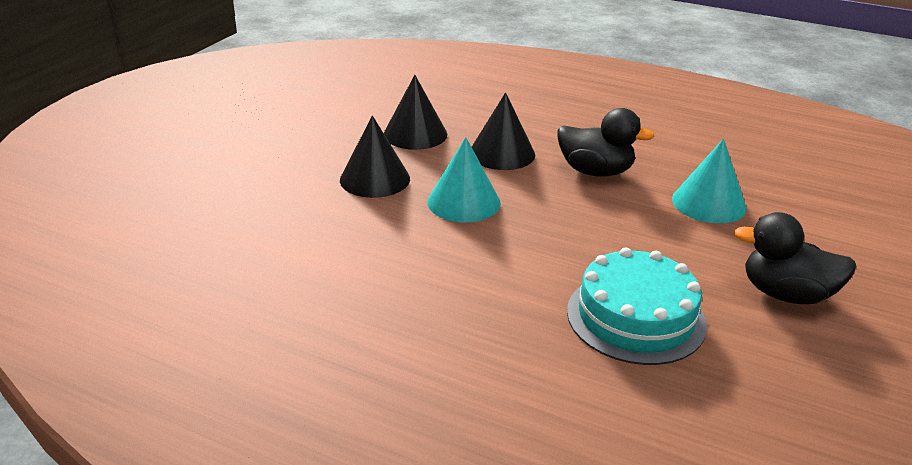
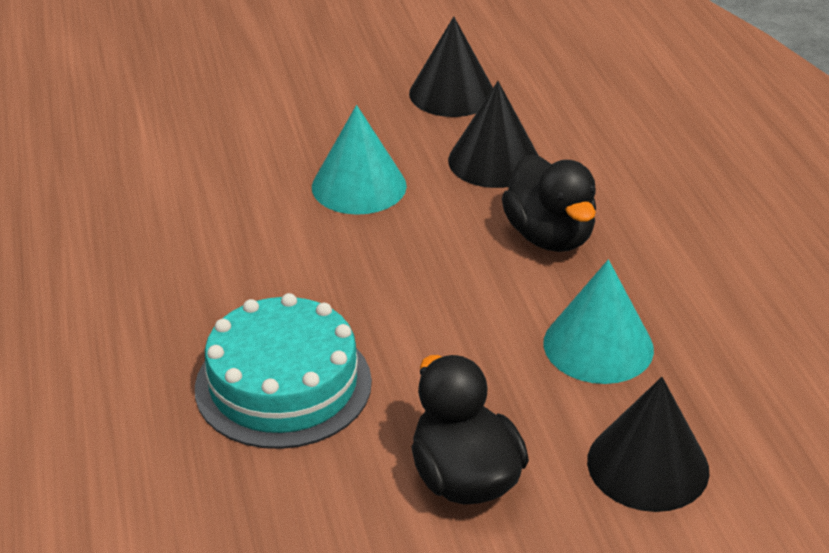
camera: 50 degrees right, 5 degrees up
(375, 179) = (329, 118): black cone -> black cone (648, 465)

